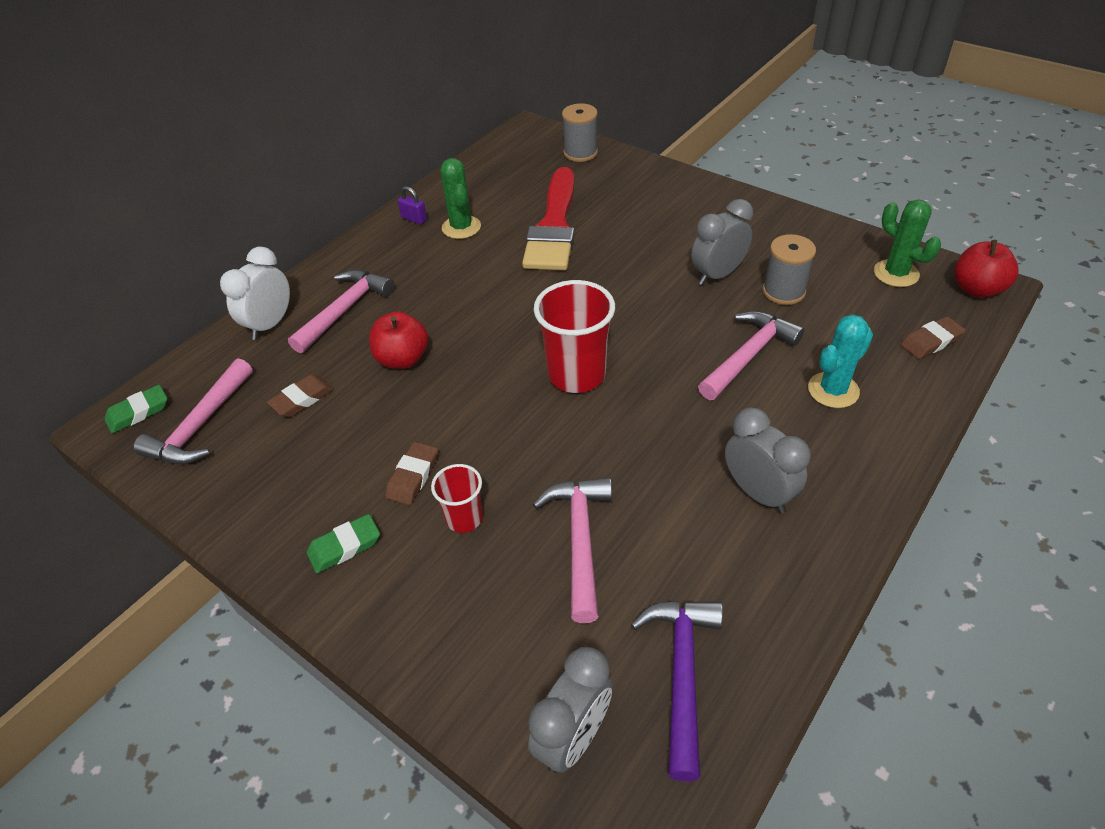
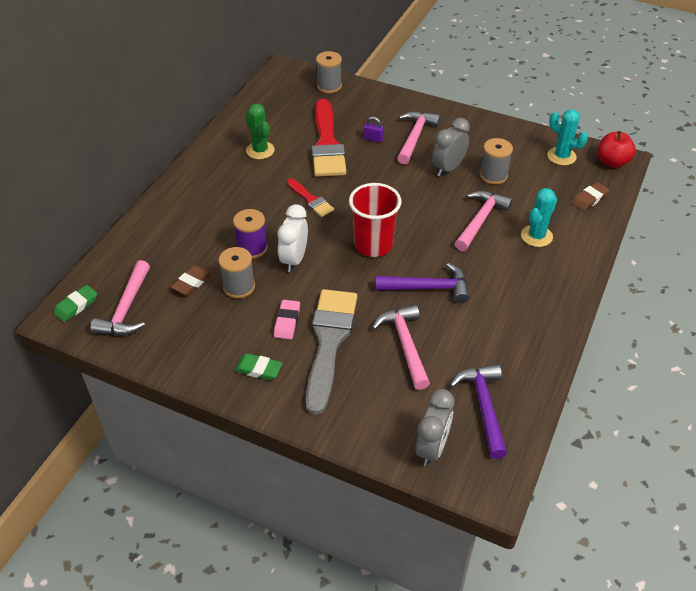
camera: 15 degrees left, 0 degrees up
(270, 324) = (146, 235): white clock -> white clock (294, 259)
(344, 310) = (197, 219): pink hammer -> pink hammer (414, 137)
(344, 546) = (258, 369): green eraser -> green eraser turned 60 degrees clockwise
(364, 413) = (239, 287): none -> grey spool
(403, 359) = (252, 248): red apple -> purple spool
(413, 476) = (287, 322): brown eraser -> pink eraser
(414, 219) = (222, 147): purple padlock -> purple padlock (373, 139)
(464, 518) = (329, 342): red cup -> grey brush
(507, 300) = (311, 200): none -> red brush
(640, 451) = (428, 288): none -> purple hammer
(758, 493) = (504, 303): grey clock -> none
(896, 273) = (561, 156): green cactus -> turquoise cactus

